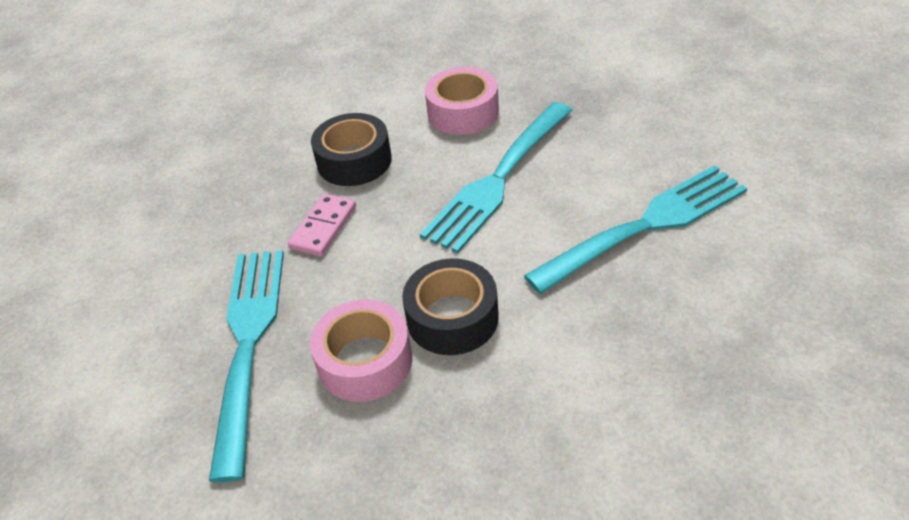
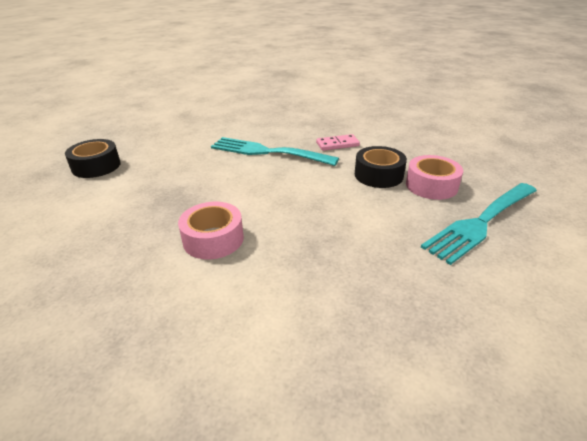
camera: 130 degrees left, 10 degrees down
(323, 227) = (382, 243): pink domino -> pink domino (337, 144)
(354, 161) = (311, 264): black tape -> black tape (96, 166)
(499, 178) = (271, 198): turquoise fork -> none

